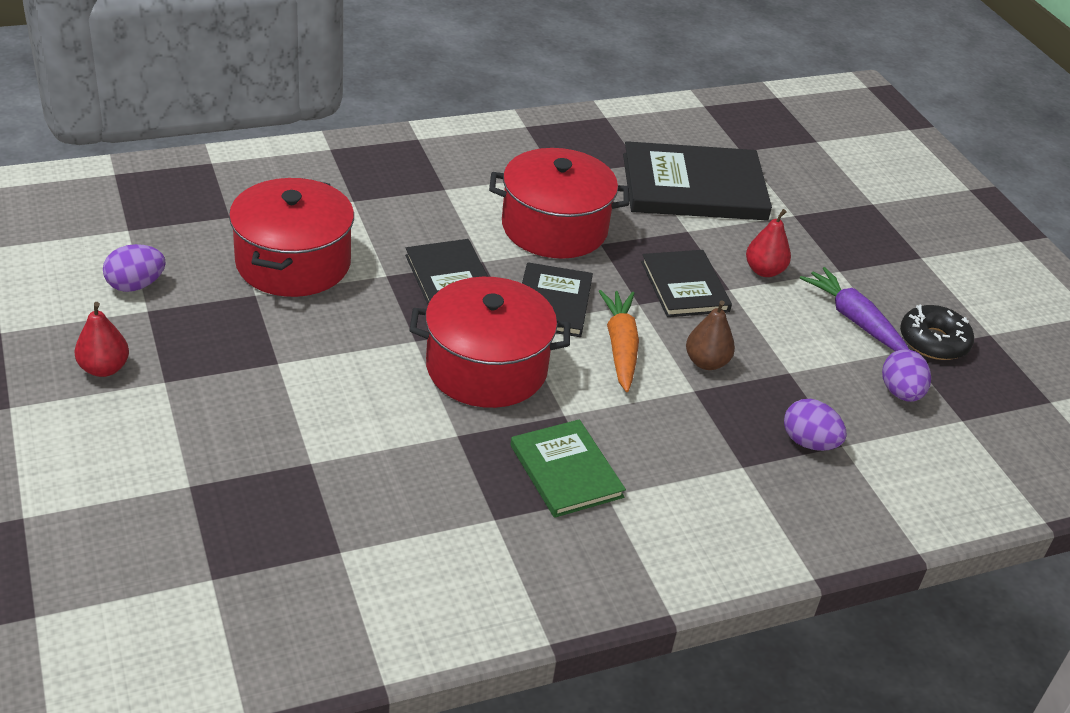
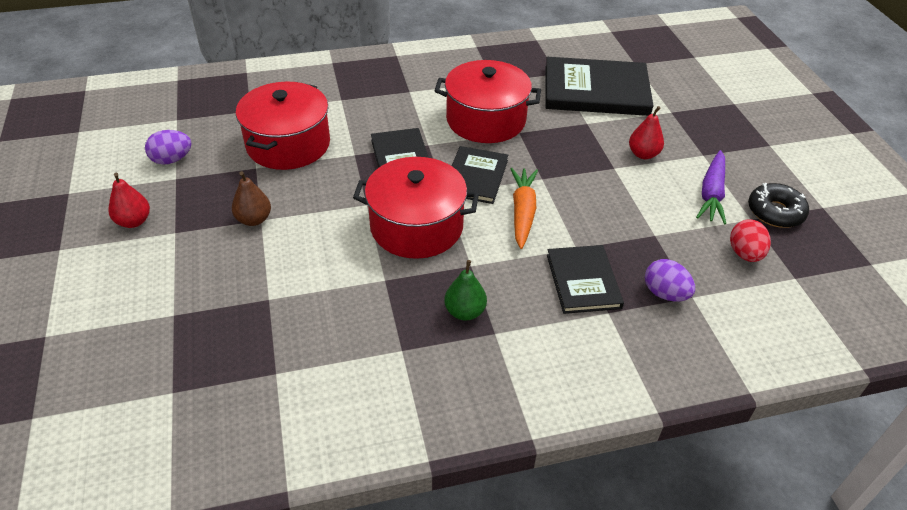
camera: 10 degrees right, 5 degrees up
(566, 471) = (465, 312): green book -> green pear
(684, 286) = (579, 166): black book -> black book (583, 281)
(706, 362) = (589, 226): brown pear -> brown pear (254, 219)
(854, 320) = (711, 194): purple carrot -> purple carrot turned 135 degrees counterclockwise
(900, 393) = (745, 254): purple egg -> red egg

